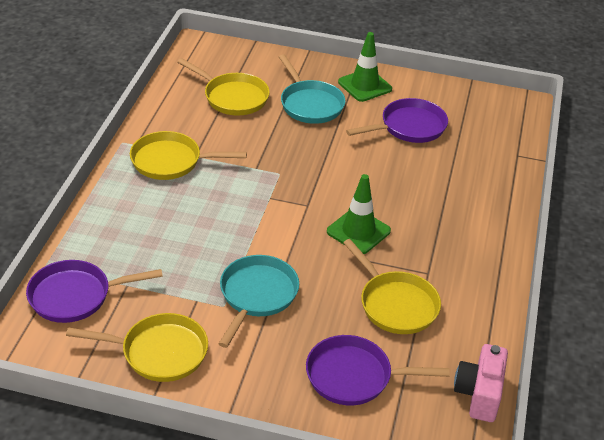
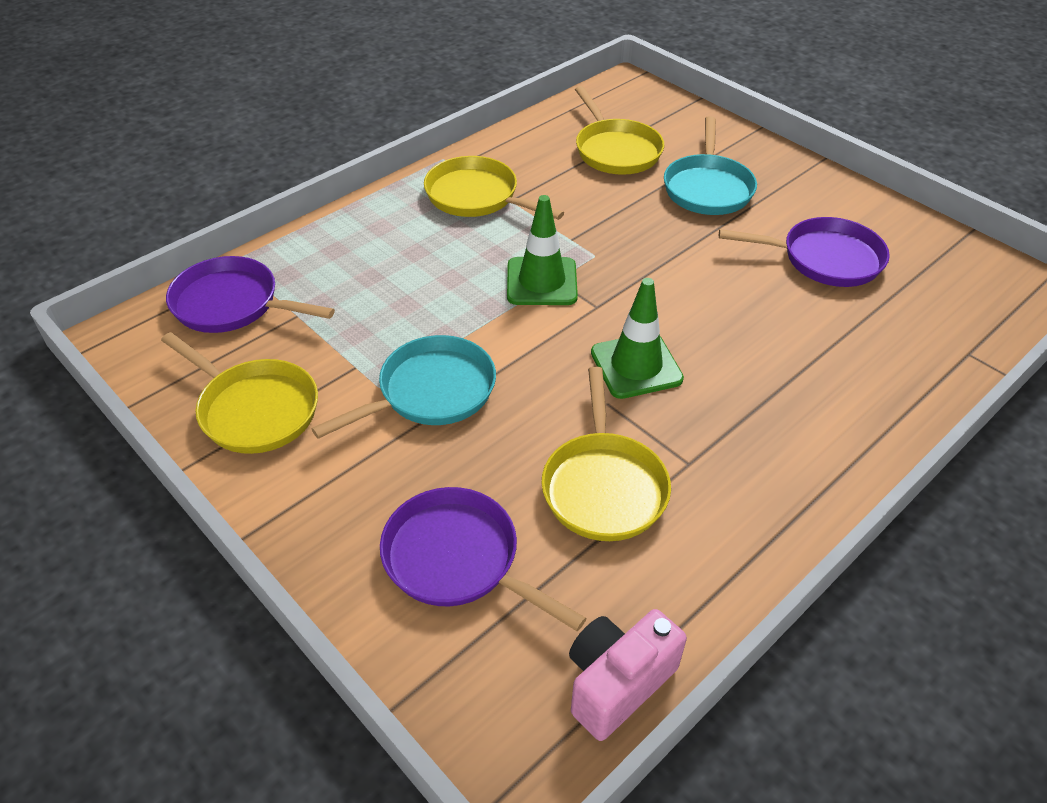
camera: 35 degrees right, 5 degrees up
(364, 85) = (802, 189): green traffic cone -> green traffic cone (541, 282)

